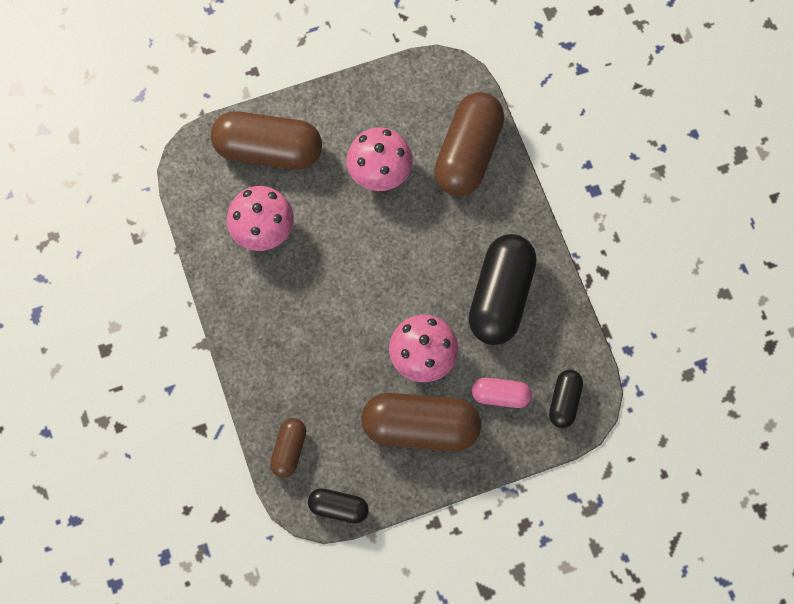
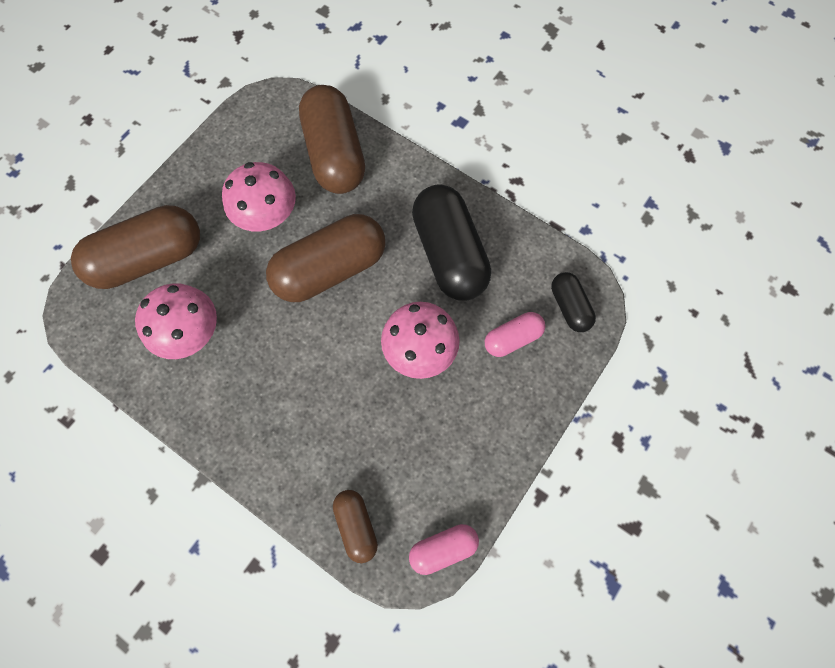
camera: 35 degrees left, 0 degrees up
(338, 507) = (443, 548): black capsule -> pink capsule
(420, 427) = (464, 416): brown capsule -> brown capsule (330, 269)

